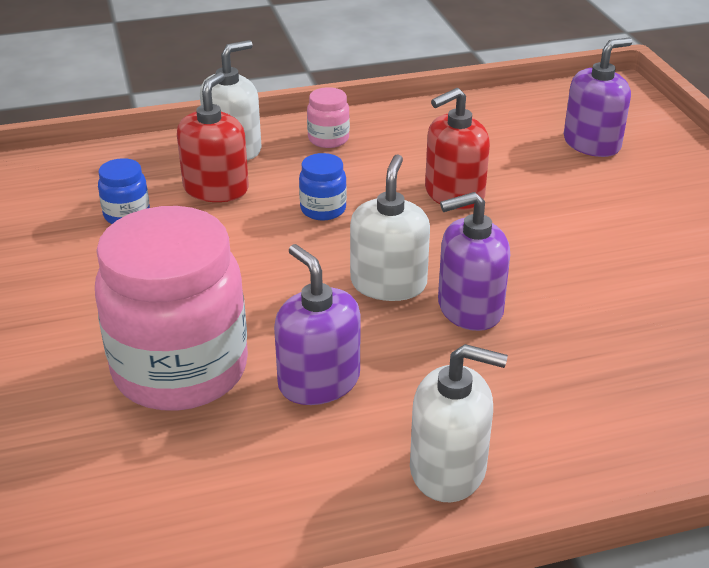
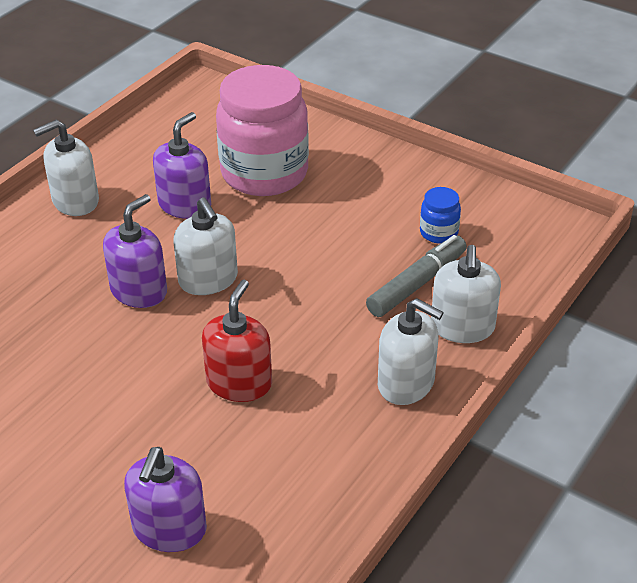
camera: 140 degrees right, 5 degrees up
(216, 189) = (416, 284): red soap dispenser -> grey marker
(319, 381) = (185, 205): purple soap dispenser -> purple soap dispenser turned 75 degrees counterclockwise
(323, 209) = (319, 311): blue jar -> none
(328, 139) = (406, 383): pink jar -> white soap dispenser

